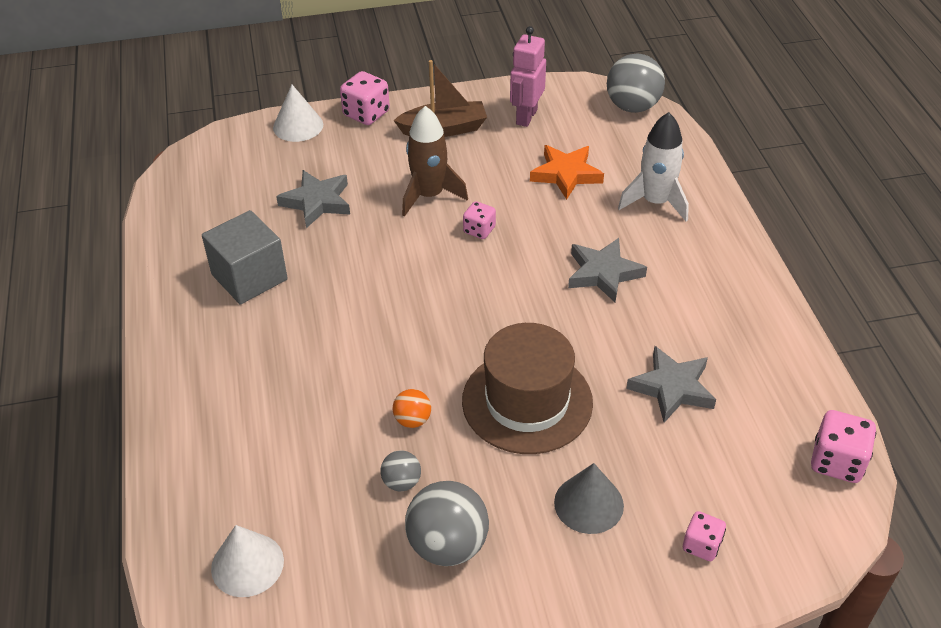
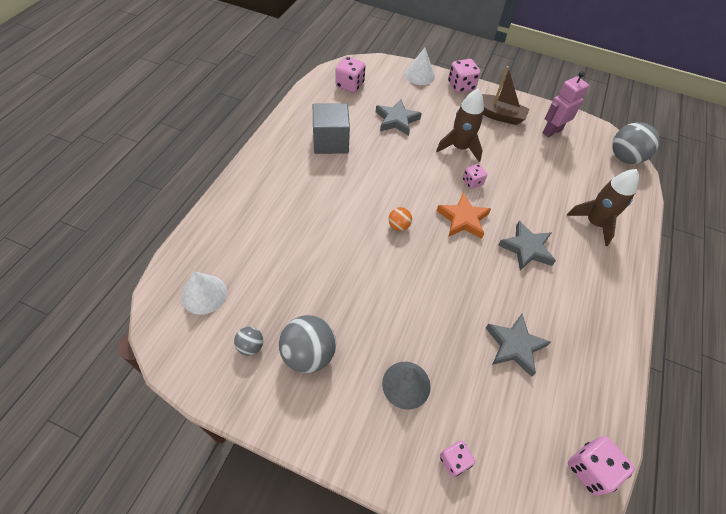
camera: 30 degrees right, 10 degrees up
(209, 187) = (350, 85): none -> pink dice
(401, 482) = (314, 301): grey ball -> grey ball (250, 346)
(412, 420) = (349, 269): orange ball -> orange ball (398, 226)
(527, 401) = (420, 298): brown hat -> none
(566, 174) = (550, 177): orange star -> orange star (463, 219)
(655, 202) = (594, 223): white rocket -> brown rocket

